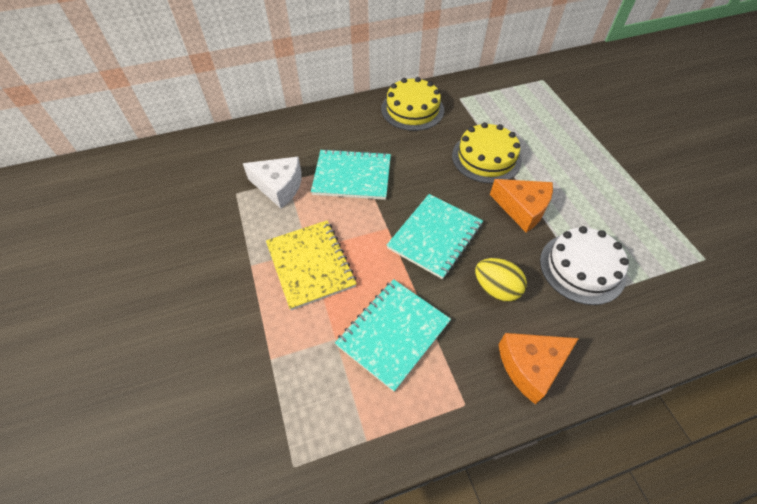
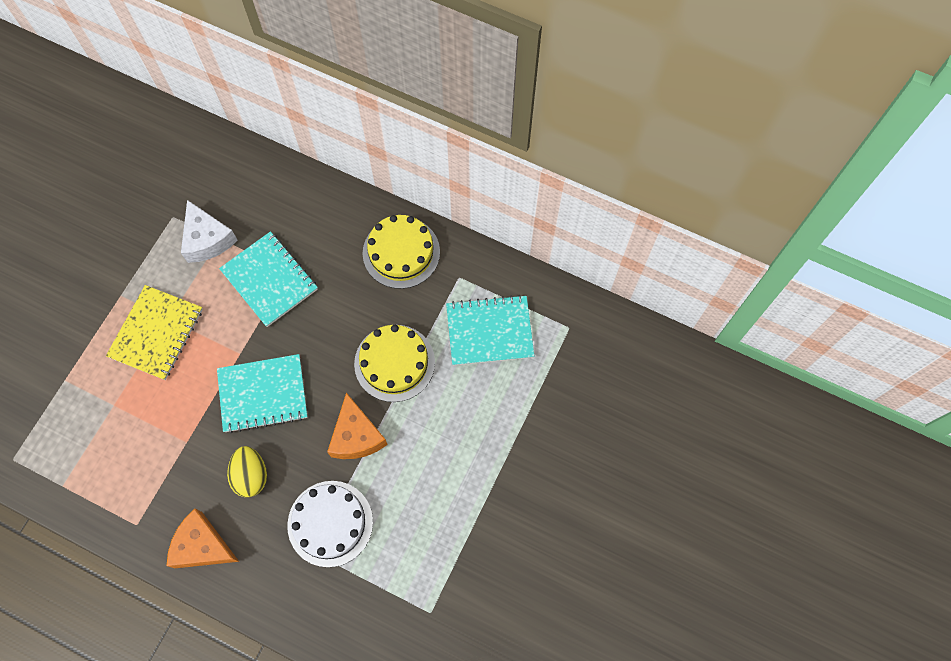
camera: 45 degrees right, 15 degrees up
(393, 333) = (149, 437): turquoise notebook -> turquoise notebook (489, 331)

